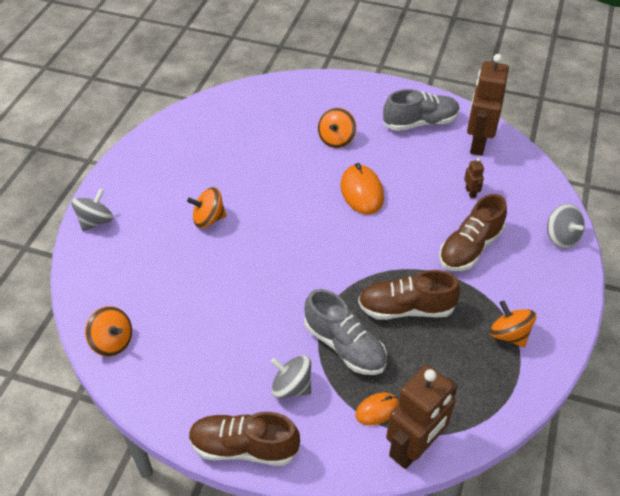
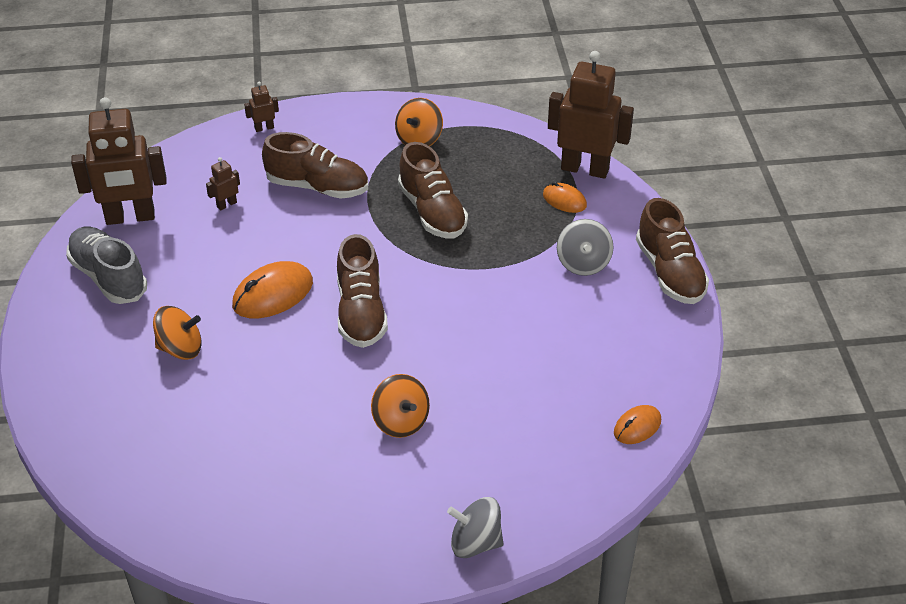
camera: 115 degrees left, 5 degrees down
(112, 342) = (637, 427): orange spinning top -> orange mouse
(317, 230) = (361, 312): none -> brown shoe
(345, 346) = (509, 241): grey shoe -> none
(561, 237) = (264, 128): grey spinning top -> brown robot

